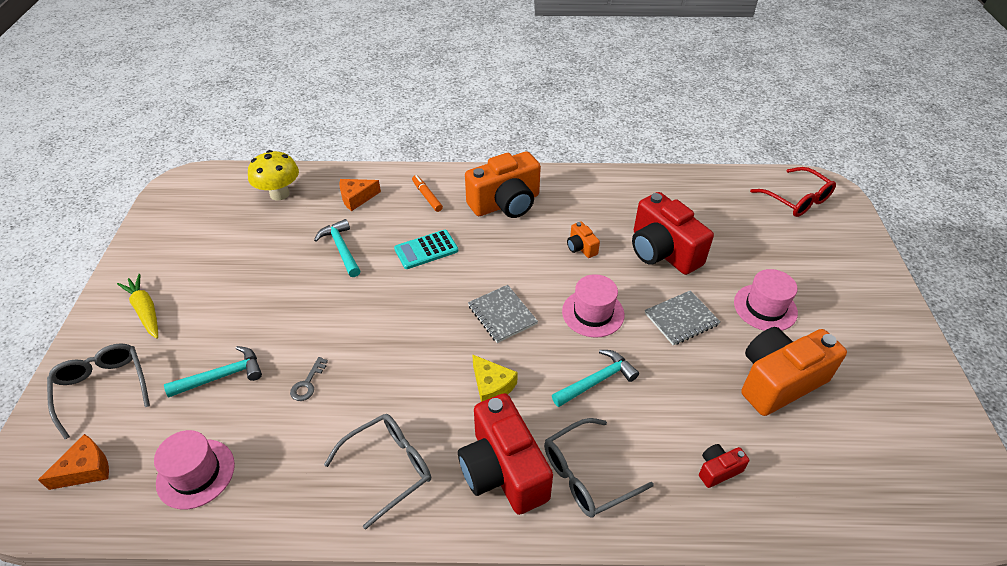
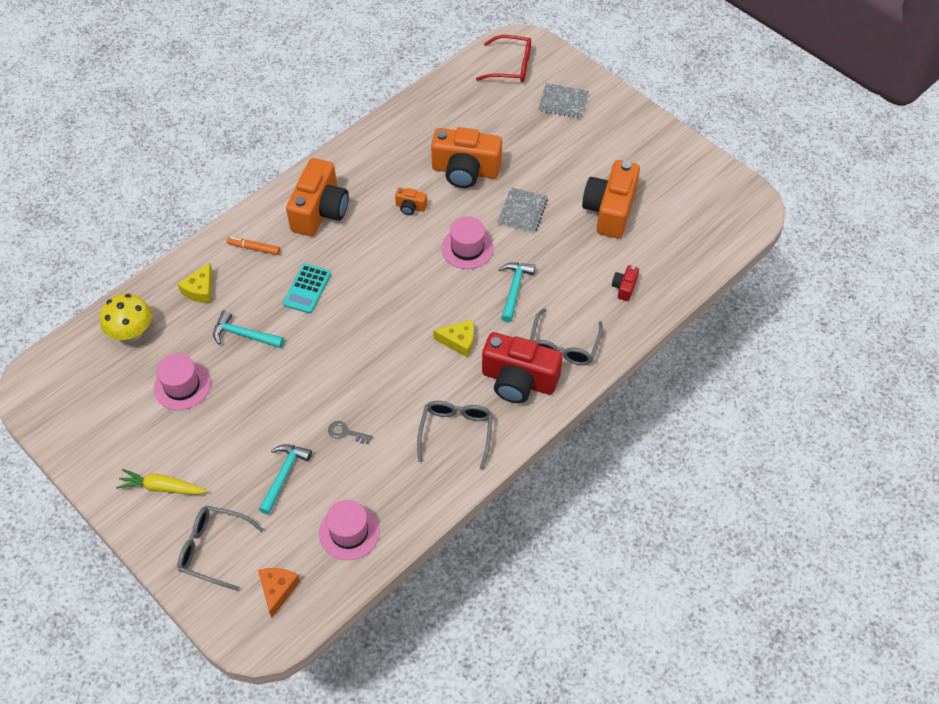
camera: 45 degrees left, 10 degrees up
(307, 383) = (346, 432): grey key -> grey key turned 135 degrees clockwise
(356, 198) = (200, 290): orange cheese -> yellow cheese
(502, 315) = (413, 293): grey notebook -> grey notebook (563, 102)
(662, 251) = (465, 171): red camera -> orange camera
(765, 307) = (562, 166): pink hat -> pink hat (182, 386)

